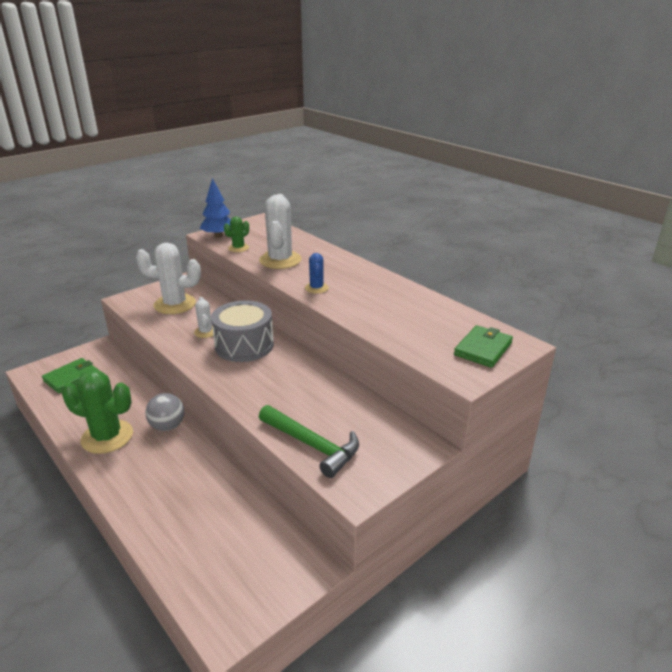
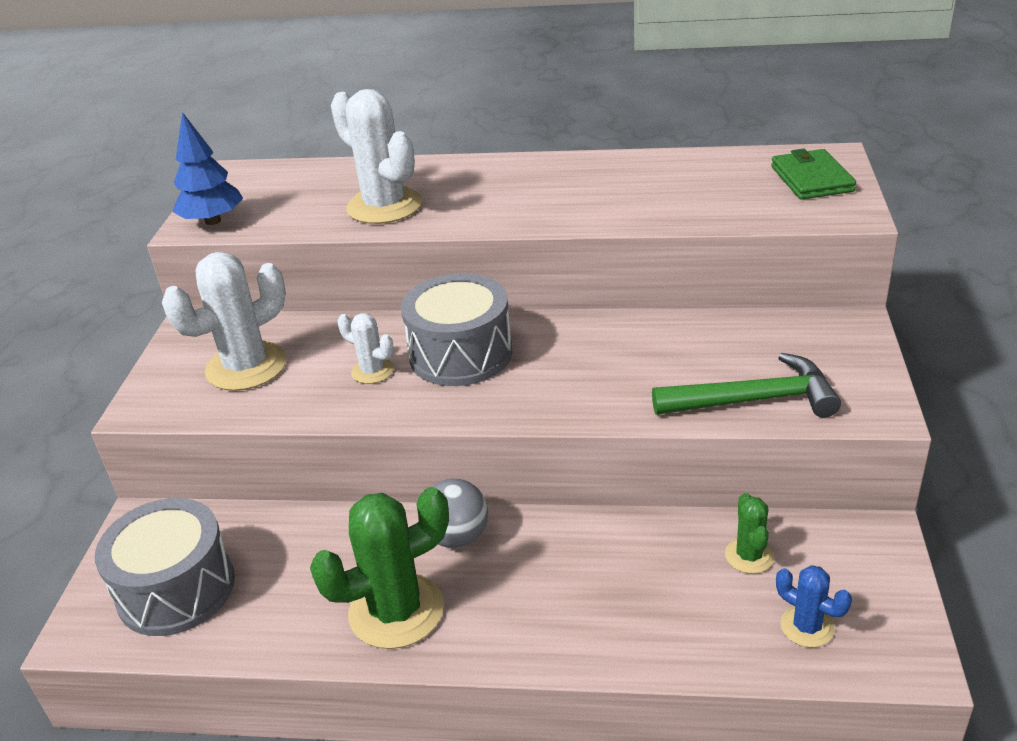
camera: 40 degrees left, 5 degrees up
(71, 377) = (176, 589): green wallet -> grey drum
(238, 248) = (285, 221): green cactus -> green cactus (749, 556)
(316, 288) = (508, 213): blue cactus -> blue cactus (807, 627)

